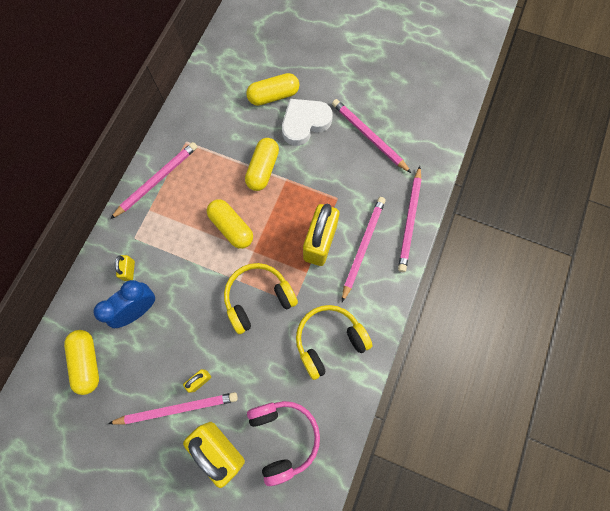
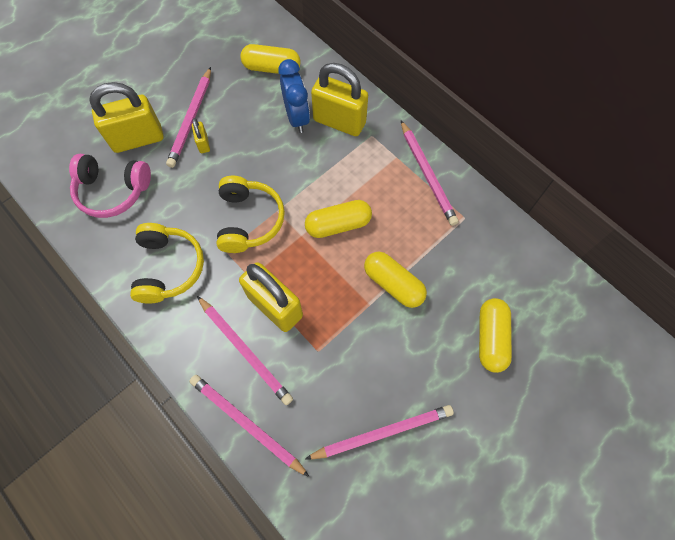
camera: 115 degrees right, 5 degrees down
(129, 270) = (339, 121): yellow padlock -> yellow padlock, size x2.23
(304, 123) = (435, 359): white heart -> none

